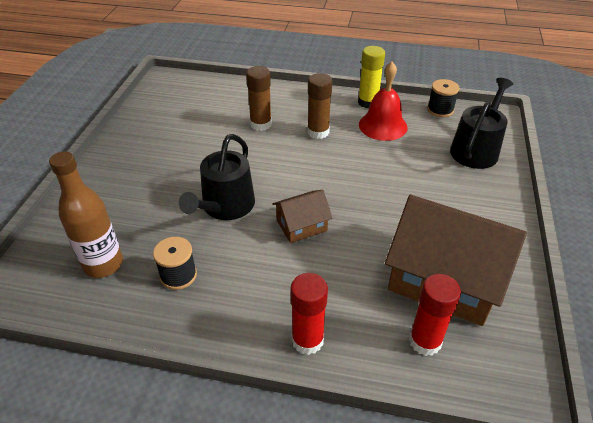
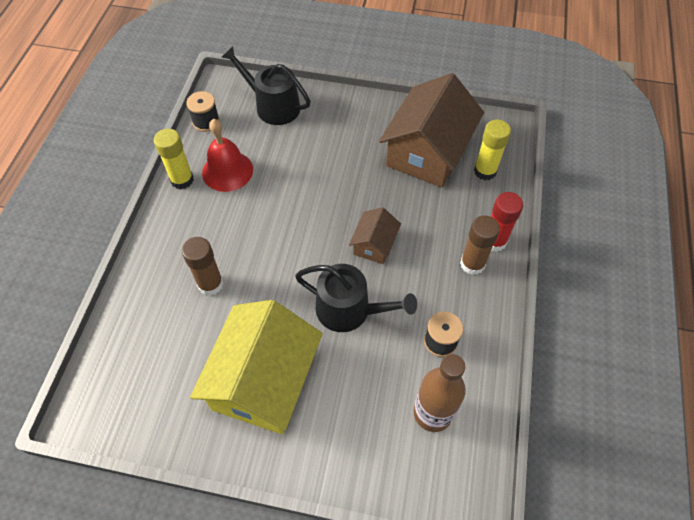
camera: 90 degrees left, 15 degrees up
(167, 156) = (263, 380): none -> yellow house
(301, 225) = (374, 244): brown house -> brown house turned 45 degrees clockwise
(318, 132) = (232, 228): brown glue stick -> brown glue stick (472, 264)
(425, 341) = (485, 171): red glue stick -> yellow glue stick

